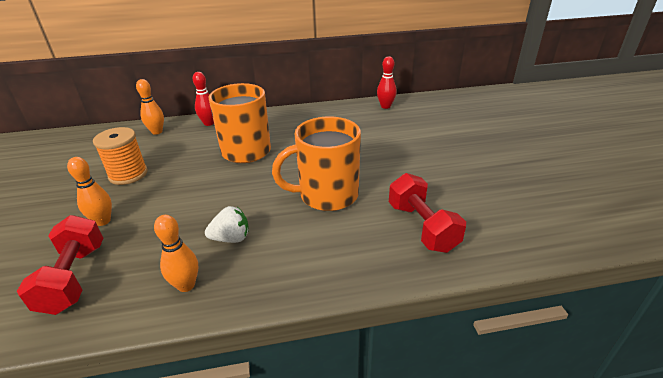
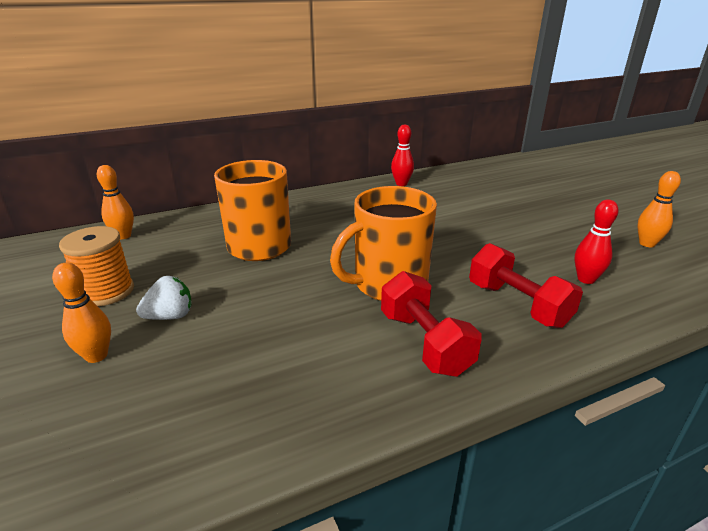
camera: 15 degrees left, 5 degrees down
(74, 278) = (87, 439): red dumbbell -> red dumbbell (425, 343)
(186, 285) = (264, 419): orange bowling pin -> orange bowling pin (647, 244)
(209, 123) = (192, 219): red bowling pin -> red bowling pin (586, 279)
(231, 238) = (295, 351): white strawberry -> white strawberry (170, 316)

